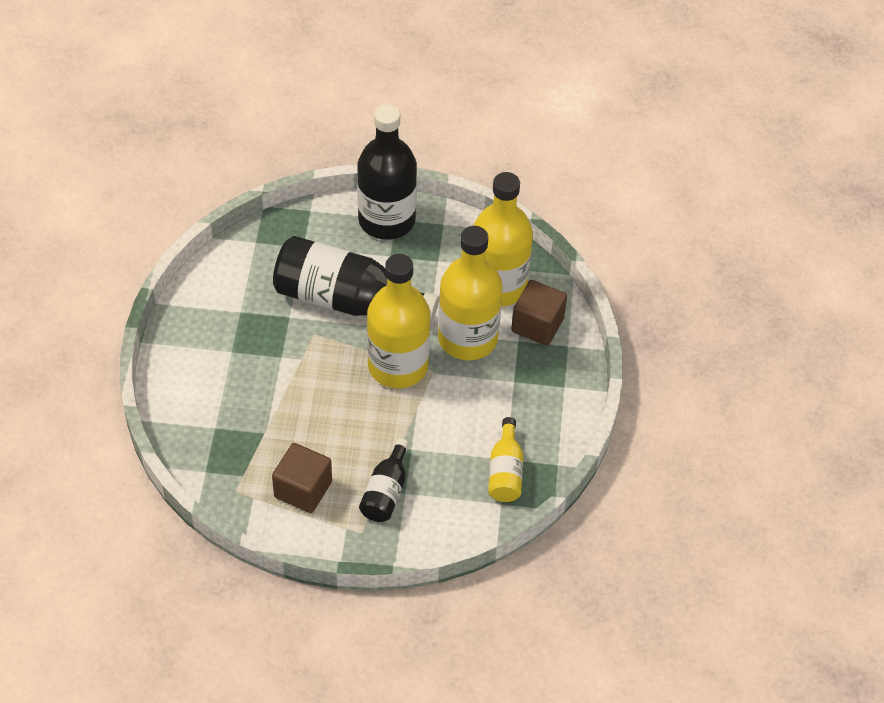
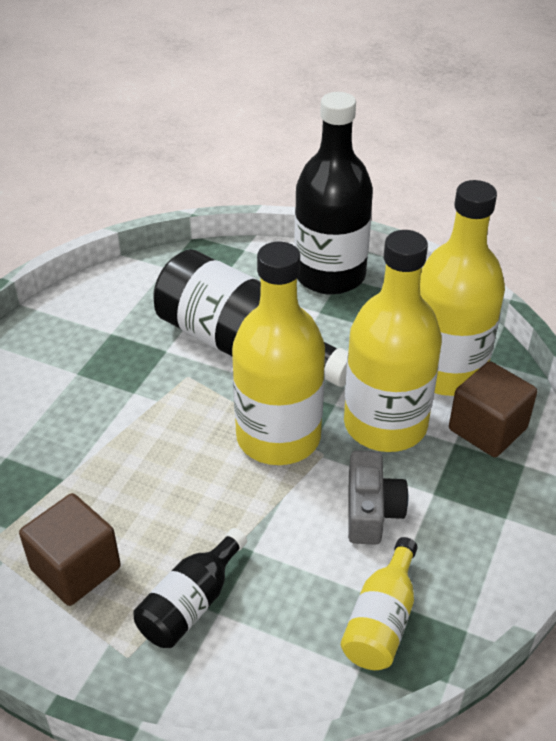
camera: 20 degrees right, 10 degrees down
(477, 403) = (371, 510): none -> grey camera

